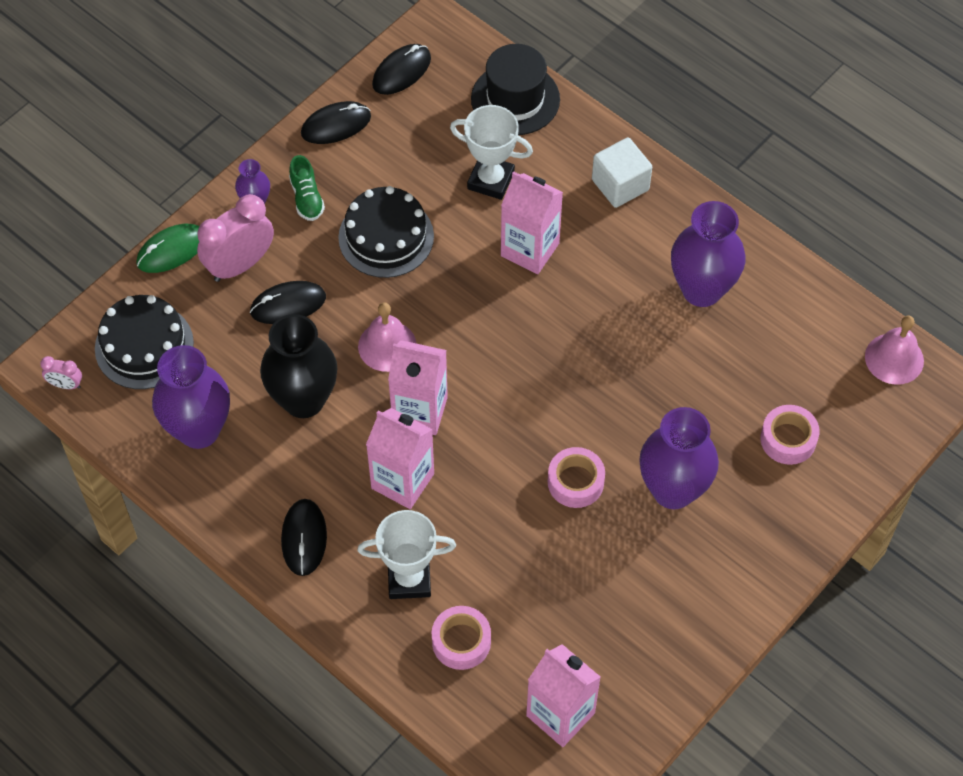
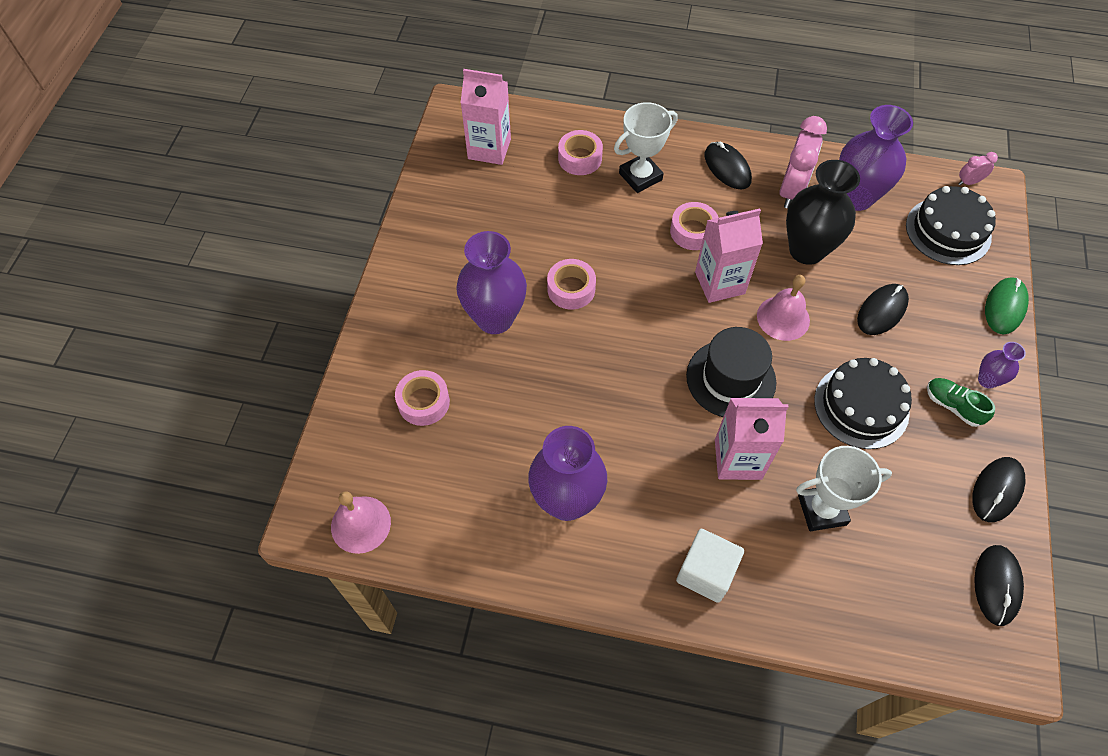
camera: 150 degrees right, 0 degrees up
(240, 265) = (946, 323): pink clock -> pink clock (791, 190)
(402, 481) = (693, 231): pink carton -> pink tape
(515, 99) = (870, 616): black hat -> black hat (731, 379)

